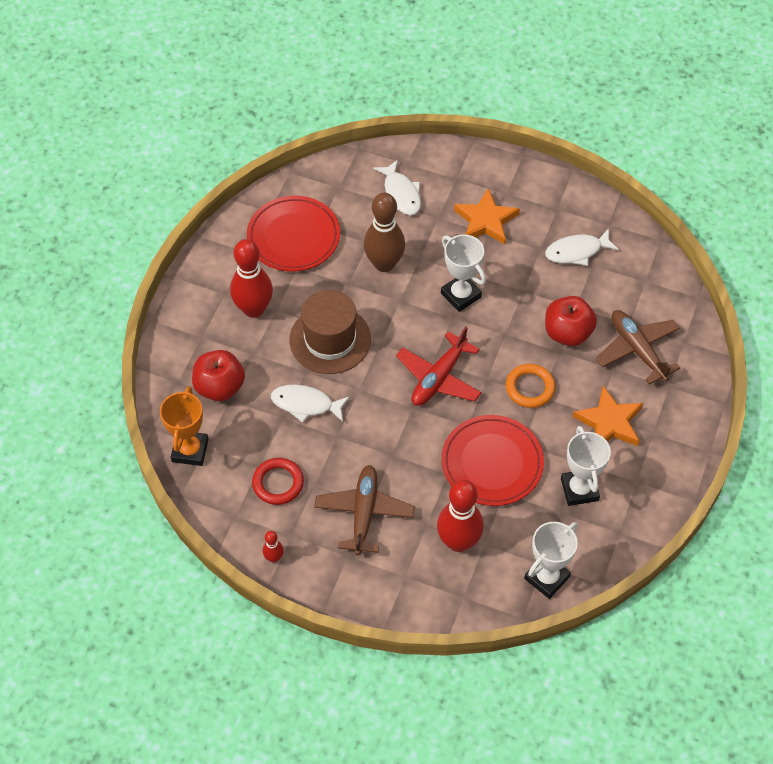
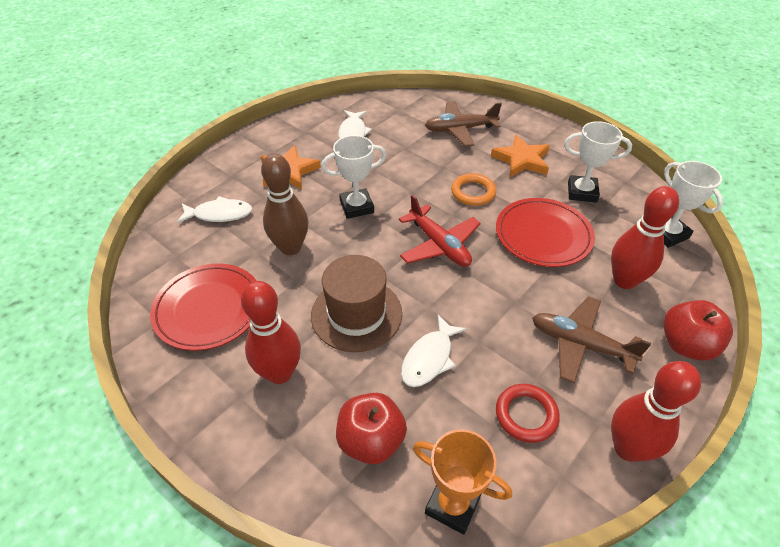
camera: 70 degrees left, 10 degrees down
(274, 557) = (628, 448): red bowling pin -> red bowling pin, size x2.19
(567, 333) = (428, 158): red apple -> red apple (686, 345)

